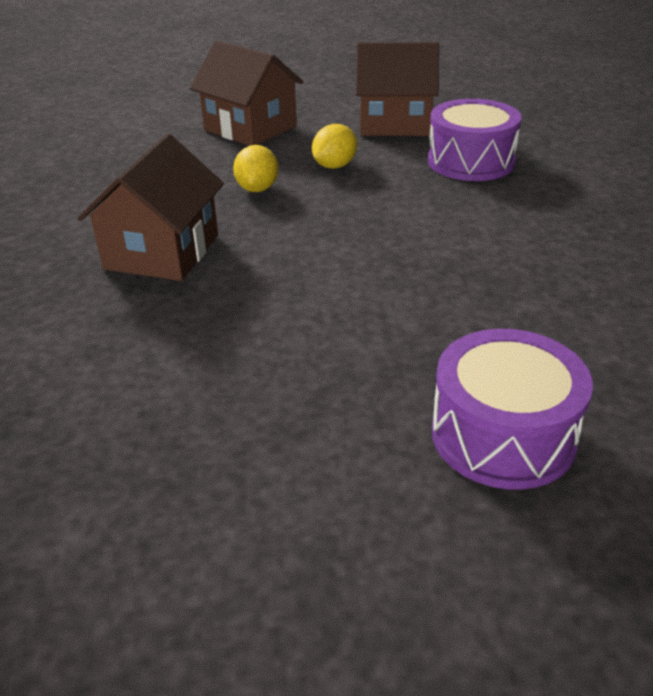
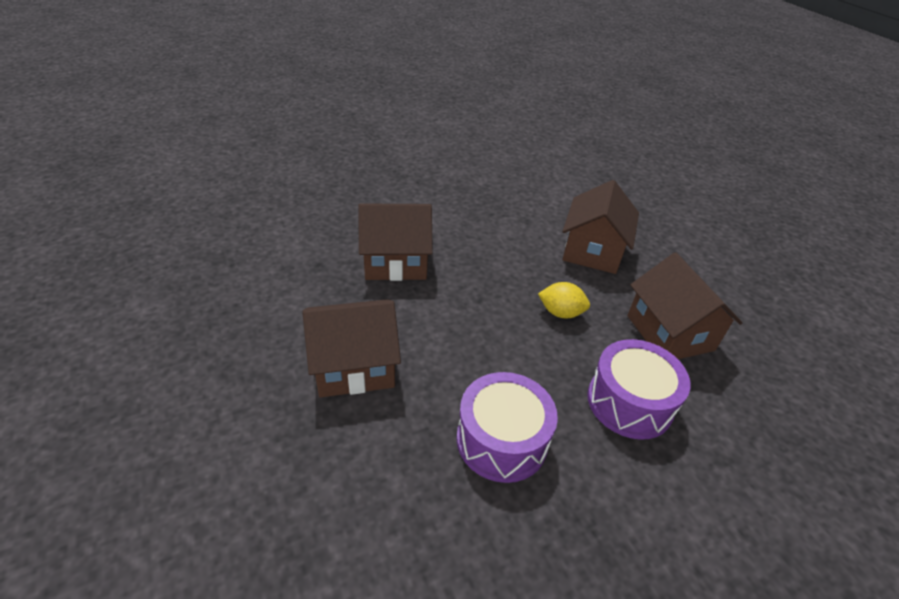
camera: 65 degrees right, 5 degrees up
(257, 189) = (499, 280): yellow lemon -> none
(343, 311) = (354, 365): none -> brown house
(503, 435) = (229, 484): purple drum -> purple drum (501, 440)

